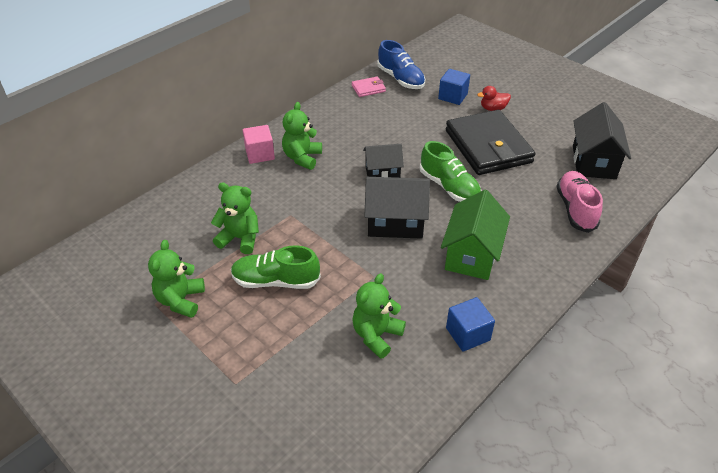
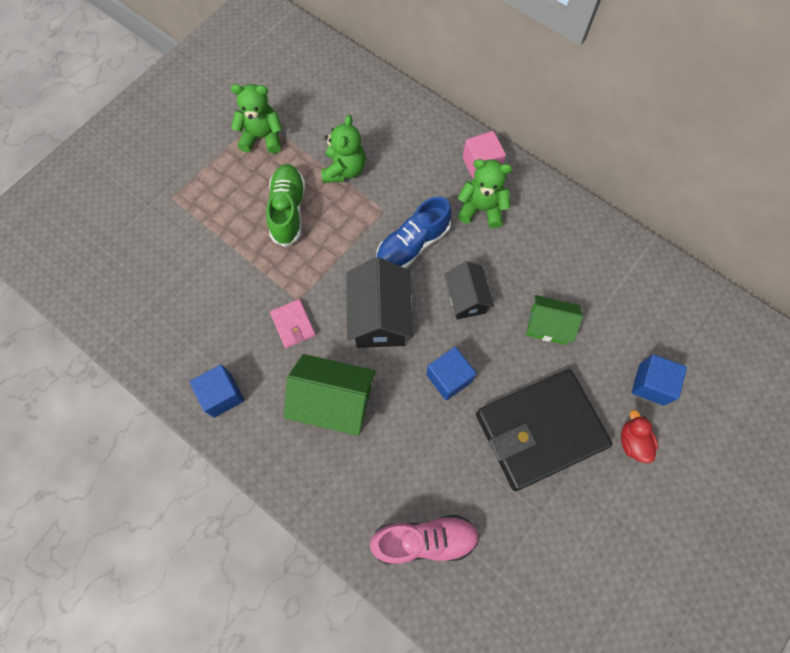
camera: 85 degrees right, 25 degrees up
(368, 88) = (643, 270): pink wallet -> pink wallet (293, 324)
(376, 335) = (221, 307): green teddy bear -> none
(400, 79) = (678, 311): blue shoe -> blue shoe (412, 245)
(408, 135) = (548, 326): none -> green house
(449, 187) = (449, 378): green shoe -> blue cube
(593, 162) = (529, 582): black house -> none

